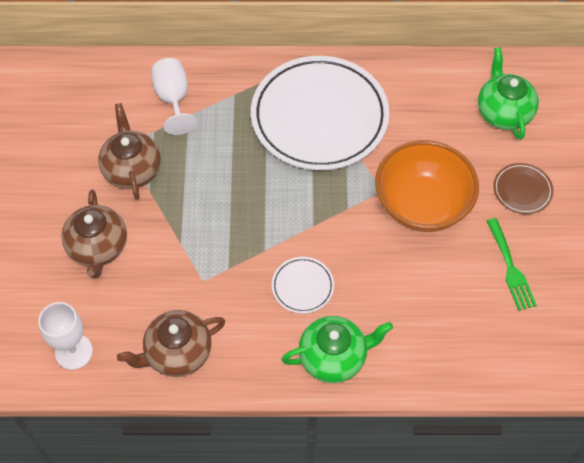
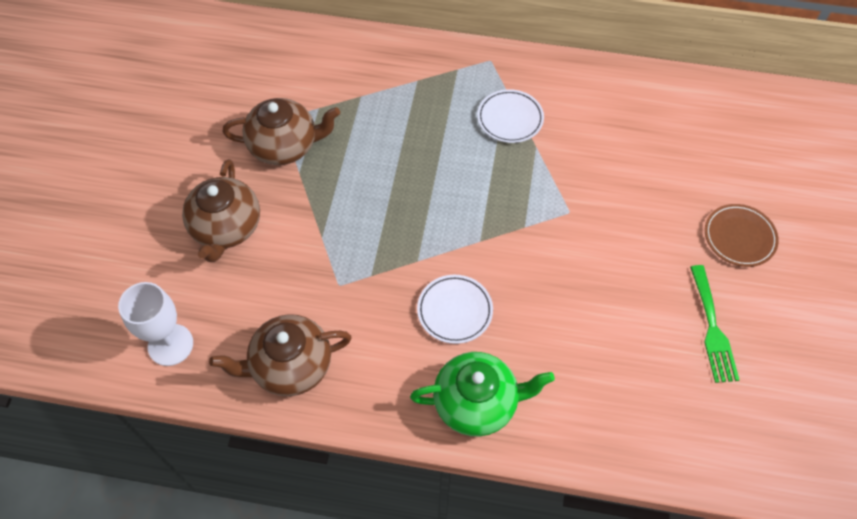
camera: 10 degrees right, 0 degrees up
(132, 169) = (285, 146): brown teapot -> brown teapot turned 90 degrees clockwise
(173, 99) = (347, 76): white goblet -> none
(319, 117) = (510, 118): white plate -> white plate, size x0.41
(422, 205) = (614, 236): orange bowl -> none
(503, 112) = (728, 143): green teapot -> none

